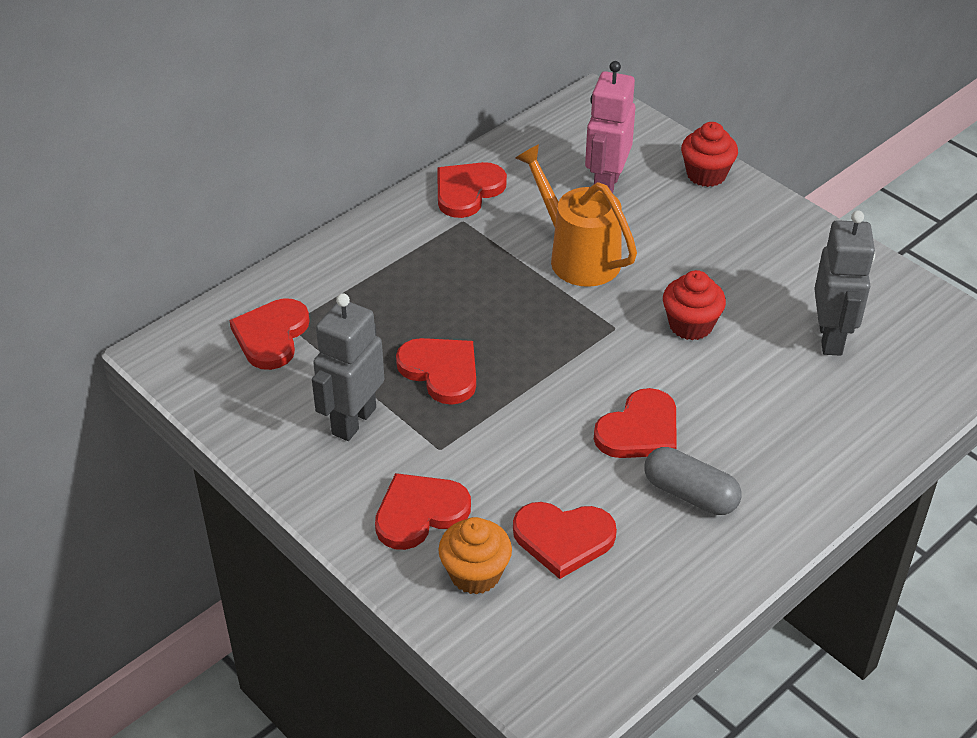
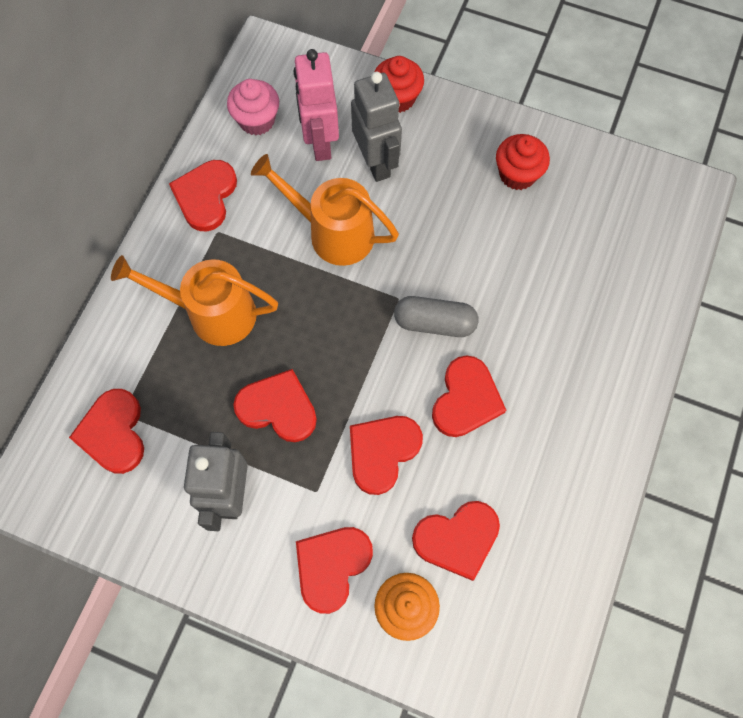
camera: 25 degrees left, 25 degrees up
(420, 279) = (212, 313): none -> orange watering can
(526, 441) = (382, 452): none -> red heart
(552, 150) = (257, 120): none -> pink cupcake
(690, 325) = (457, 270): red cupcake -> red cupcake (517, 174)
(690, 494) = (533, 447): grey capsule -> grey capsule (434, 323)
(831, 338) = (570, 237): grey robot -> grey robot (376, 163)

